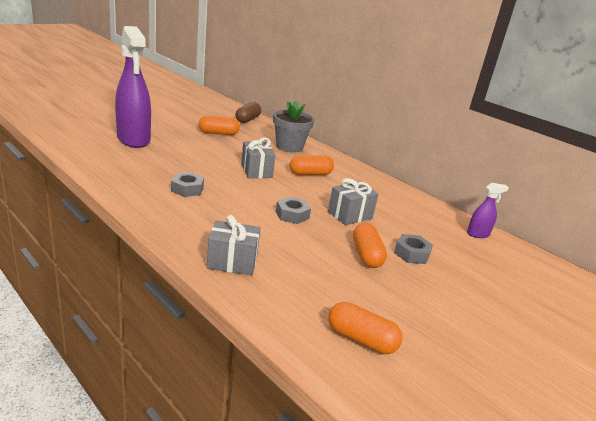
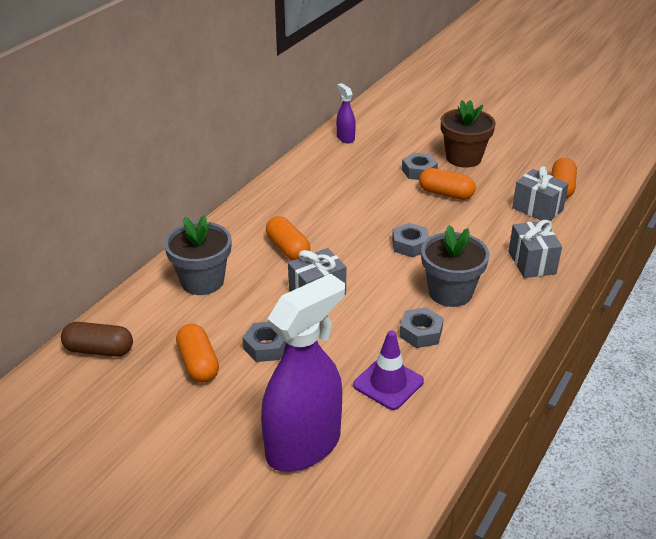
camera: 100 degrees left, 10 degrees up
(153, 168) = (388, 383): none -> purple traffic cone
(217, 148) = (266, 347): none -> grey nut
(221, 212) = (450, 292): none -> grey flower pot
(350, 215) = (375, 209): grey gift -> grey gift (537, 209)
(366, 255) = (446, 194): orange capsule -> orange capsule turned 45 degrees clockwise
(439, 289) = (463, 158): none -> brown flower pot

